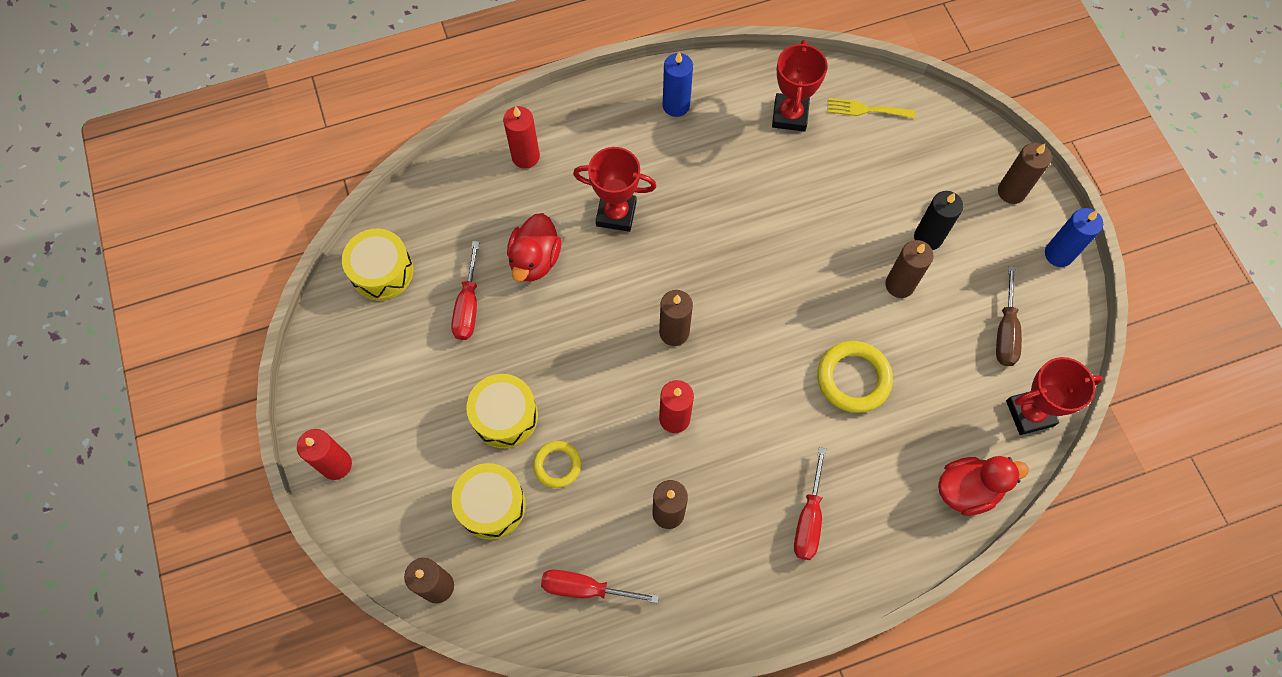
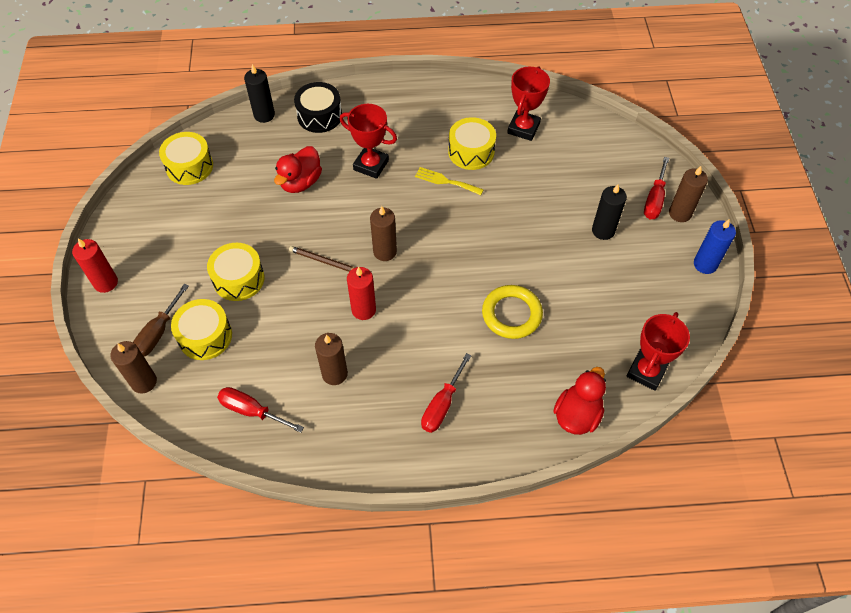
camera: 15 degrees right, 10 degrees down
(452, 172) = (264, 115): none -> black candle
(468, 306) = (241, 201): red screwdriver -> red screwdriver (654, 199)
(525, 156) = (319, 116): red candle -> black drum
(557, 465) = (264, 321): yellow ring -> none
(603, 364) = (324, 261): none -> brown pencil
(676, 105) = (440, 105): blue candle -> none
(735, 164) = (471, 152): none -> yellow drum
(866, 109) = (583, 136): yellow fork -> yellow fork (445, 181)
(899, 285) = (570, 258): brown candle -> none
(967, 490) = (577, 415): red duck -> red duck turned 60 degrees counterclockwise
(1005, 331) = (644, 309): brown screwdriver -> brown screwdriver (158, 332)
(1030, 413) = (646, 371): red trophy -> red trophy turned 60 degrees counterclockwise

